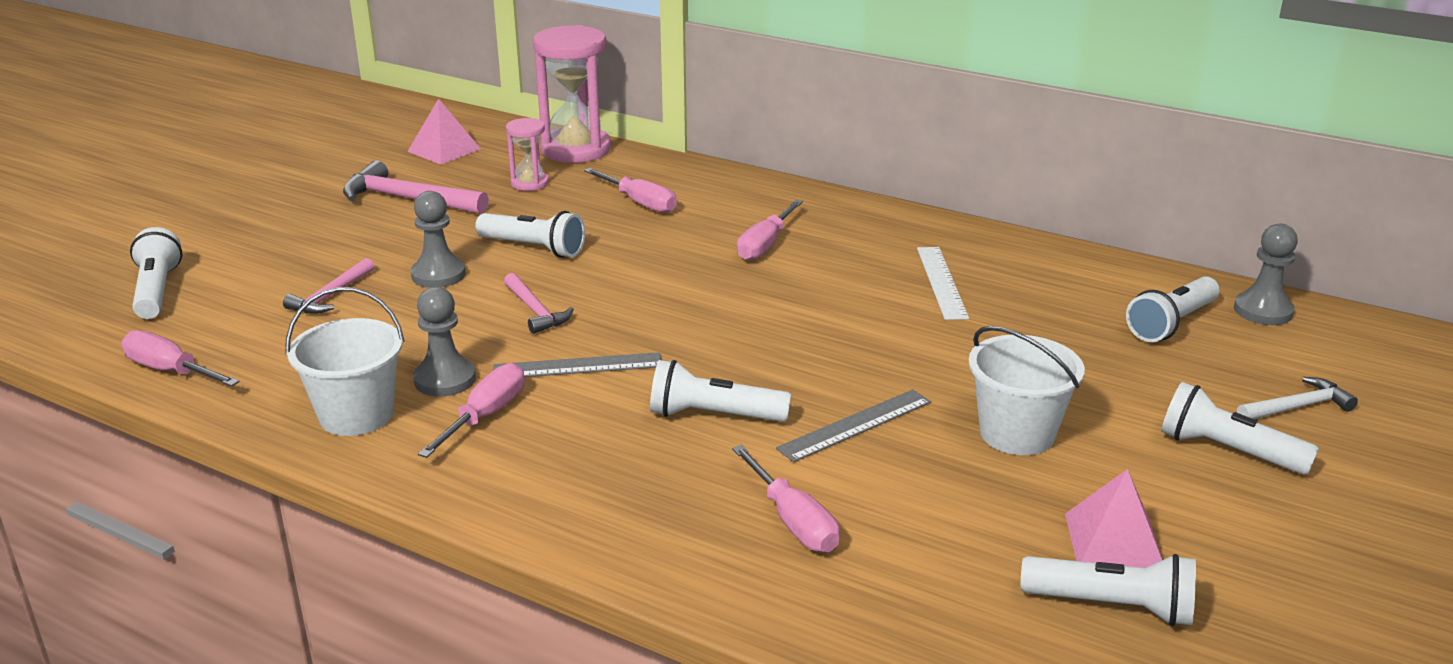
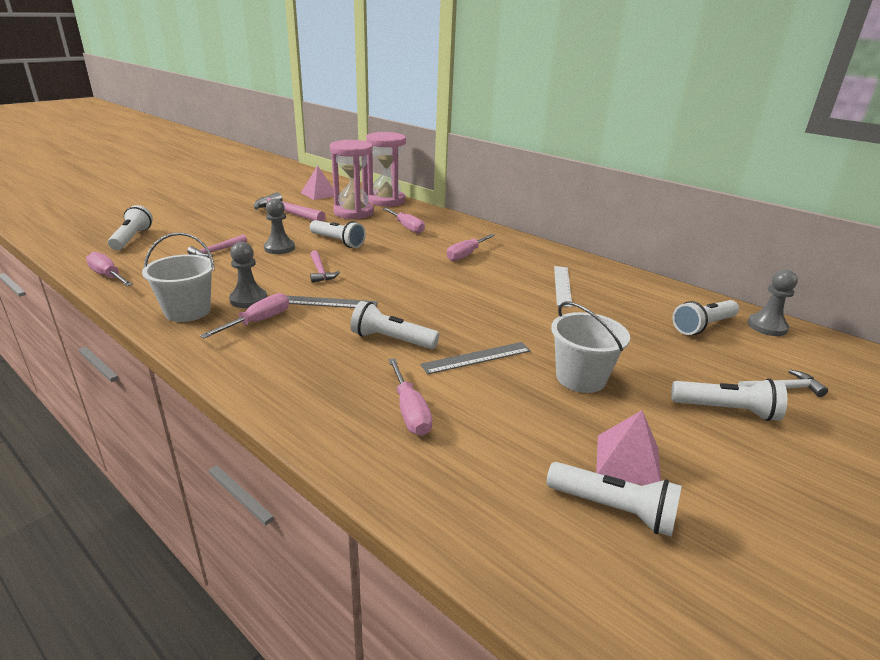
camera: 10 degrees right, 0 degrees up
(529, 183) = (353, 212): pink hourglass -> pink hourglass, size x1.96
(1228, 451) = (726, 410): white flashlight -> white flashlight turned 150 degrees clockwise

